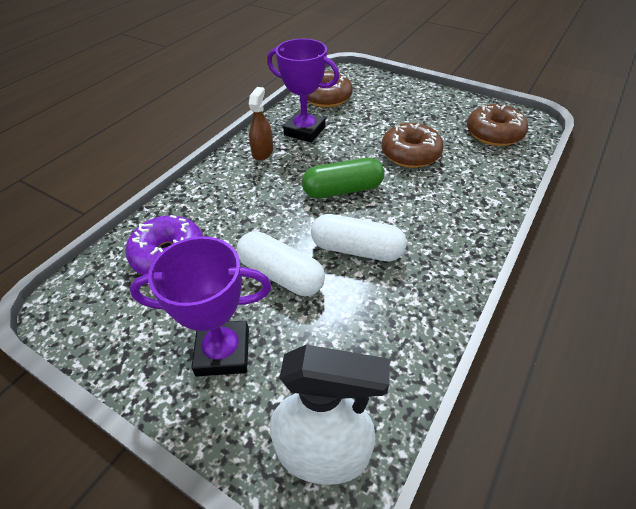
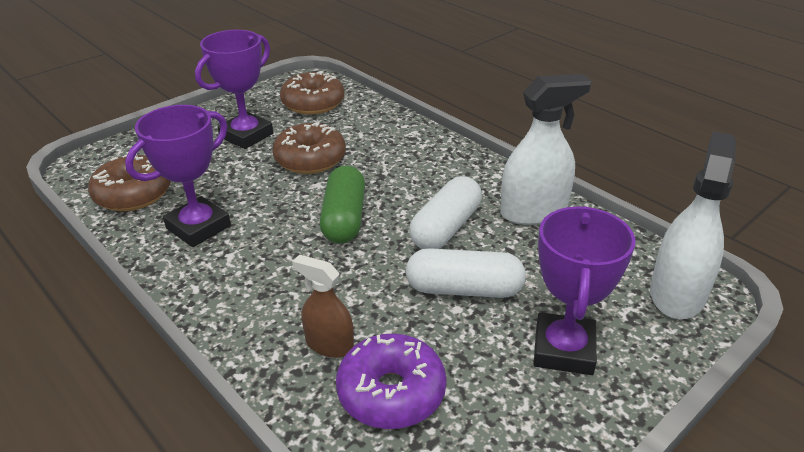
camera: 75 degrees left, 10 degrees down
(262, 152) = (217, 273): brown spray bottle -> brown spray bottle (329, 344)
(281, 275) = (464, 289): white capsule -> white capsule turned 45 degrees clockwise
(412, 309) = (533, 211): none -> white spray bottle
(421, 117) = (246, 135): none -> purple trophy

